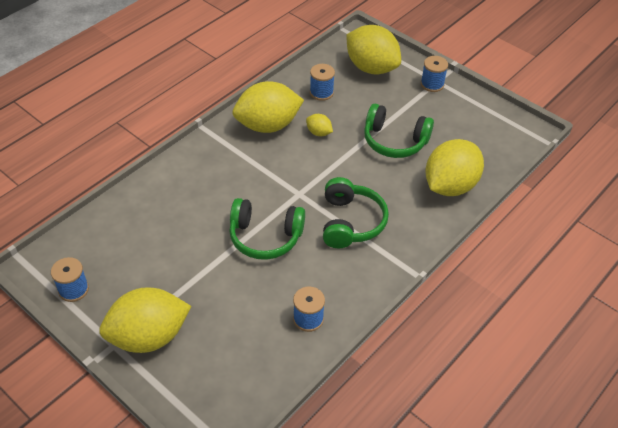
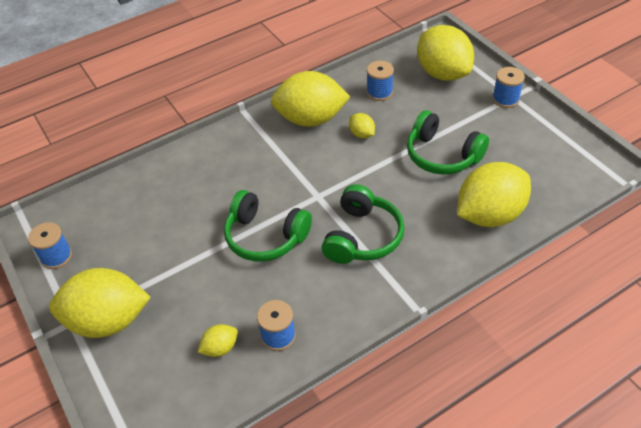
camera: 20 degrees right, 0 degrees up
(261, 339) = (220, 348): none -> yellow lemon

